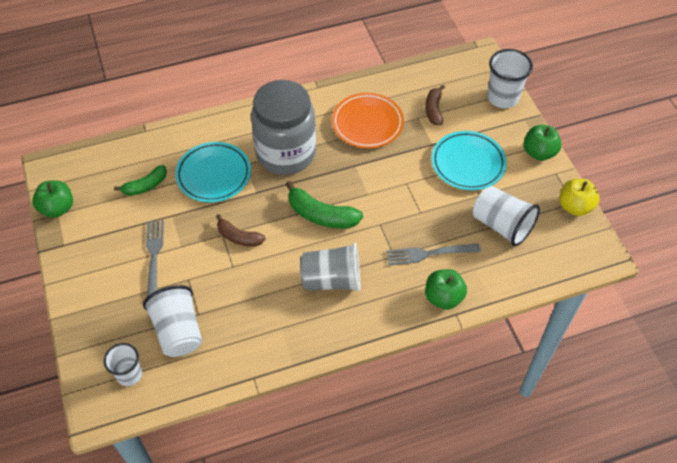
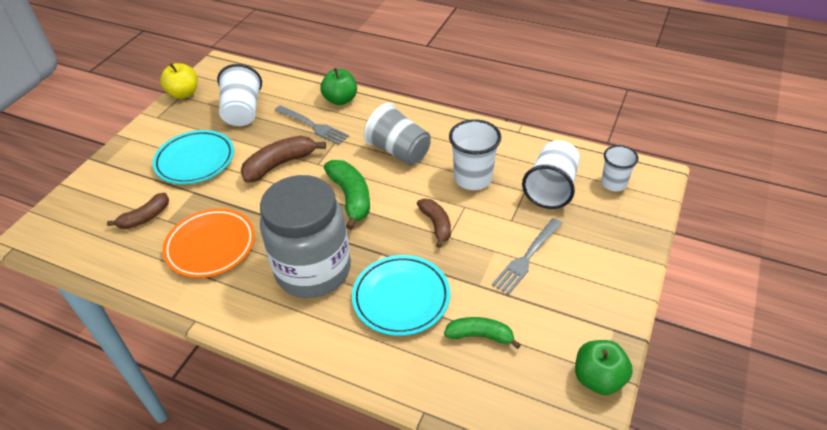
camera: 135 degrees left, 10 degrees down
(405, 203) = (280, 164): none -> brown banana
(503, 97) = (85, 188): white cup -> white cup (473, 178)
(539, 152) = (141, 135): green apple -> none

